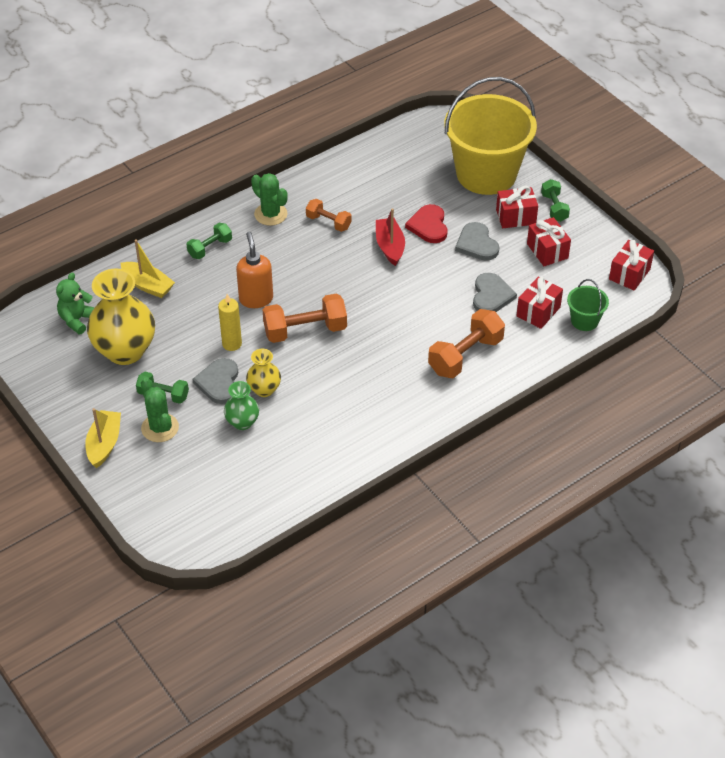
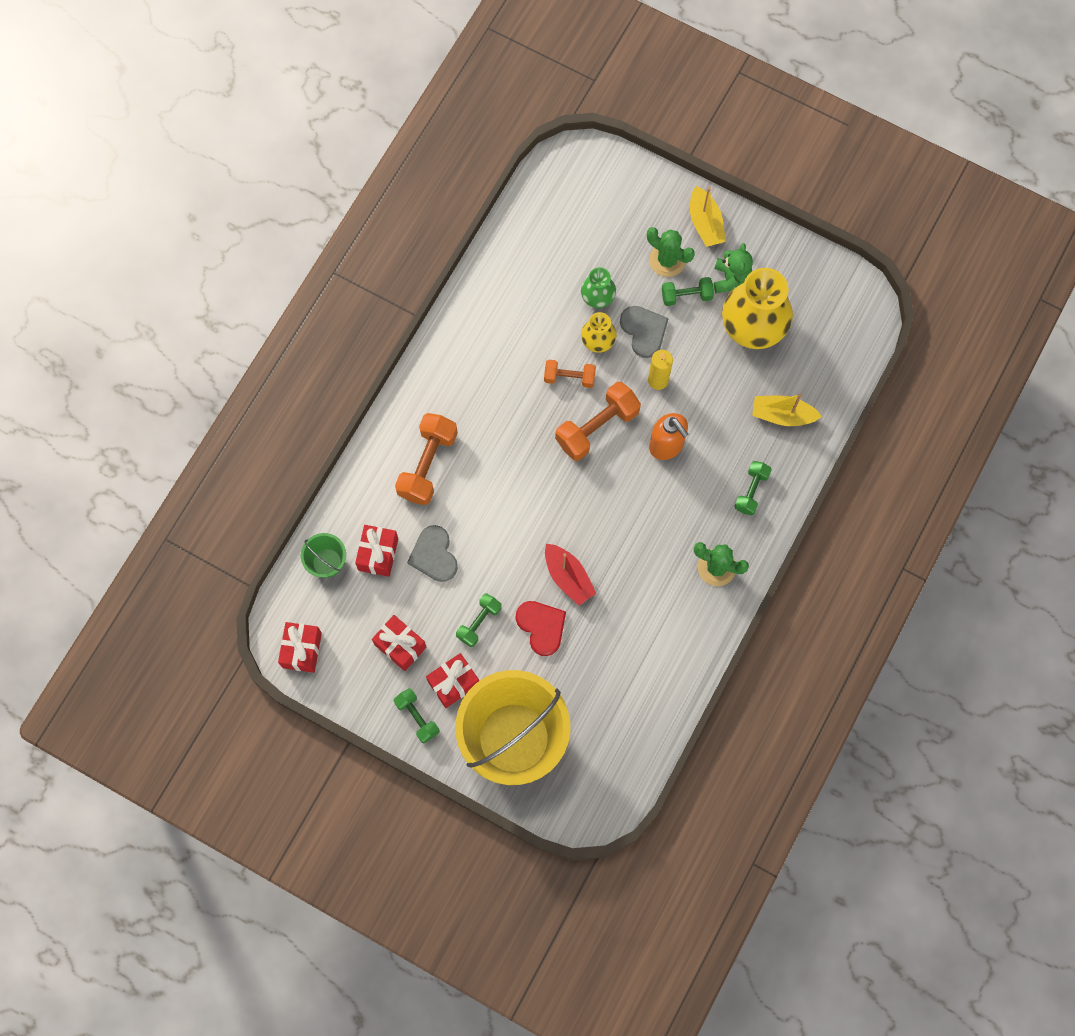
camera: 155 degrees right, 25 degrees up
(77, 320) = (821, 343): green teddy bear -> green teddy bear (730, 279)
(328, 222) = (649, 583): orange dumbbell -> orange dumbbell (569, 377)
(477, 244) = (479, 622): grey heart -> green dumbbell

